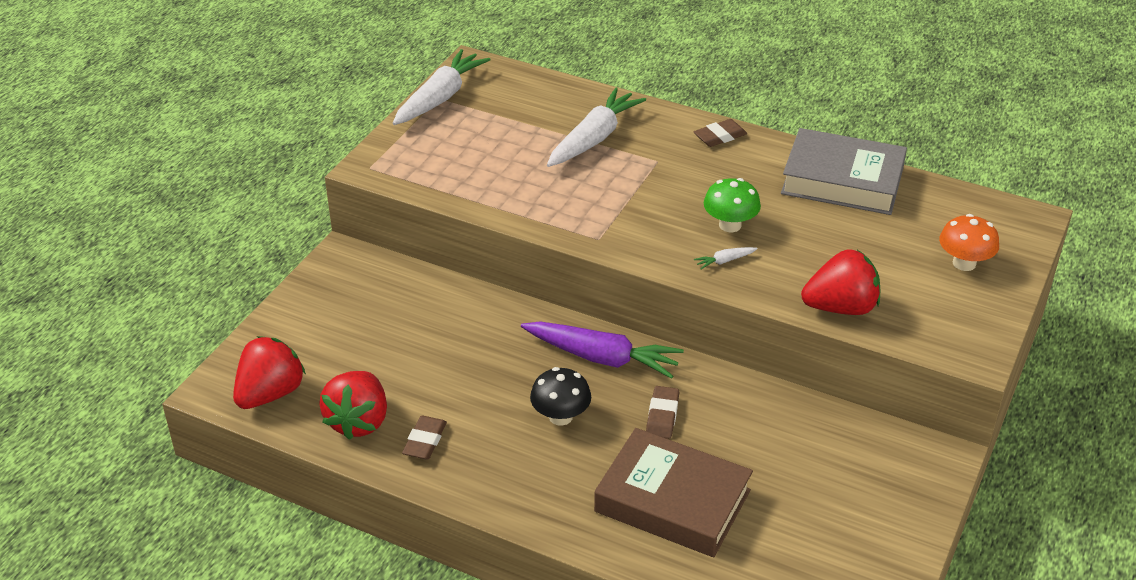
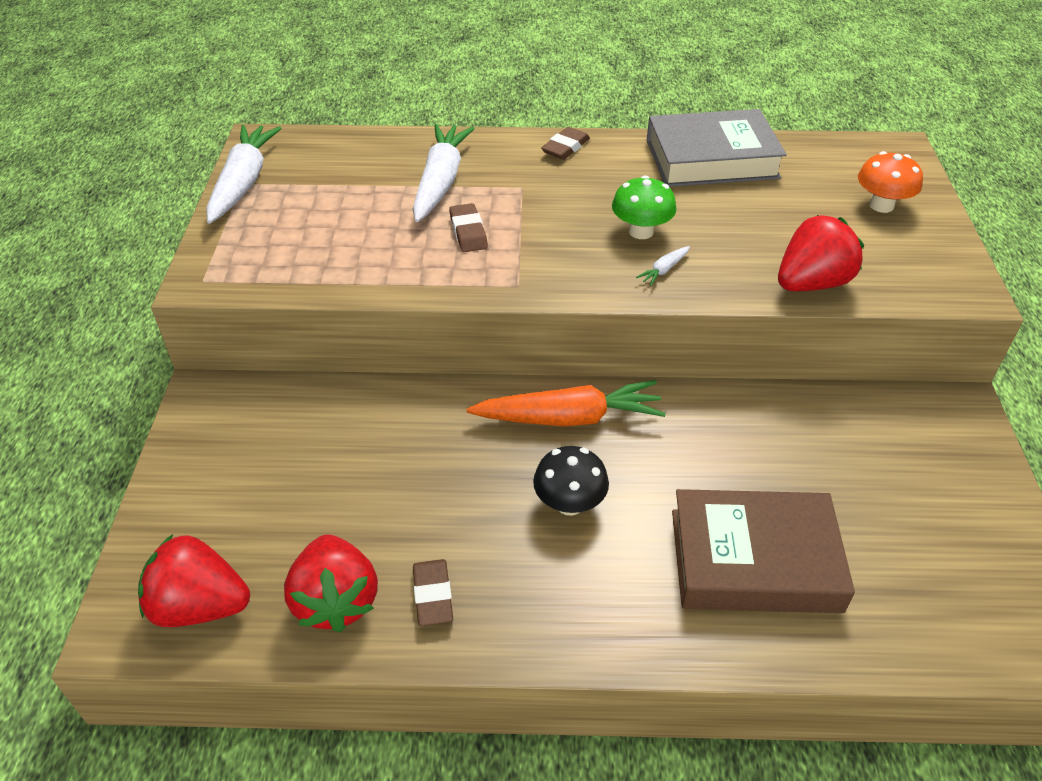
camera: 25 degrees left, 5 degrees up
(270, 394) = (200, 606): red strawberry -> red strawberry turned 90 degrees counterclockwise
(602, 358) = (569, 418): purple carrot -> orange carrot
(662, 416) = (675, 462): brown eraser -> brown eraser (468, 232)

